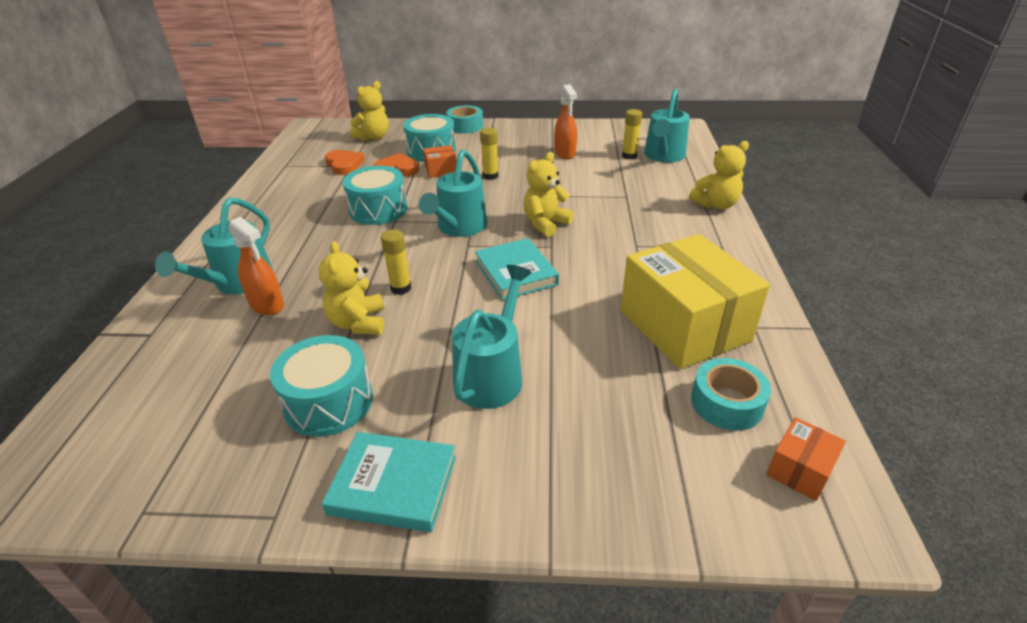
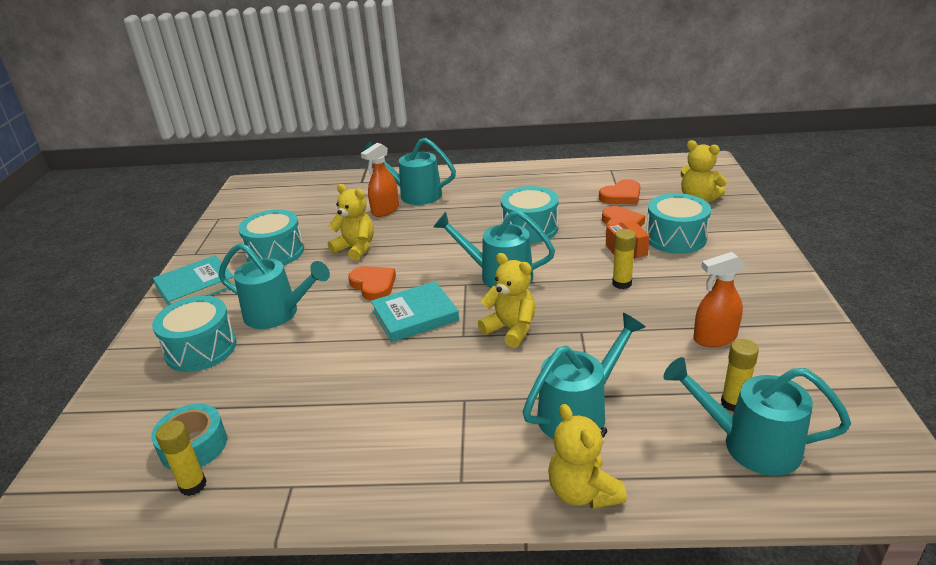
camera: 90 degrees right, 5 degrees down
(358, 323) = (356, 248): yellow teddy bear -> yellow teddy bear turned 45 degrees clockwise
(393, 485) = (196, 286): turquoise book -> turquoise book turned 45 degrees clockwise
(401, 288) = (398, 259): yellow glue stick -> yellow glue stick (193, 485)
(450, 303) = (373, 285): none -> orange heart
(465, 126) = (767, 251): turquoise tape -> none
(559, 437) = (201, 349): none -> turquoise drum
(643, 201) = (579, 412): none -> turquoise watering can
(684, 325) = (307, 428): yellow box -> none
(800, 470) = (103, 482): orange box -> none

